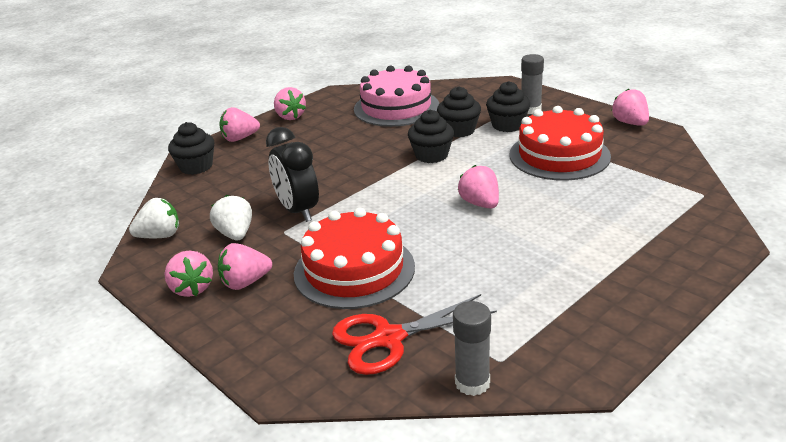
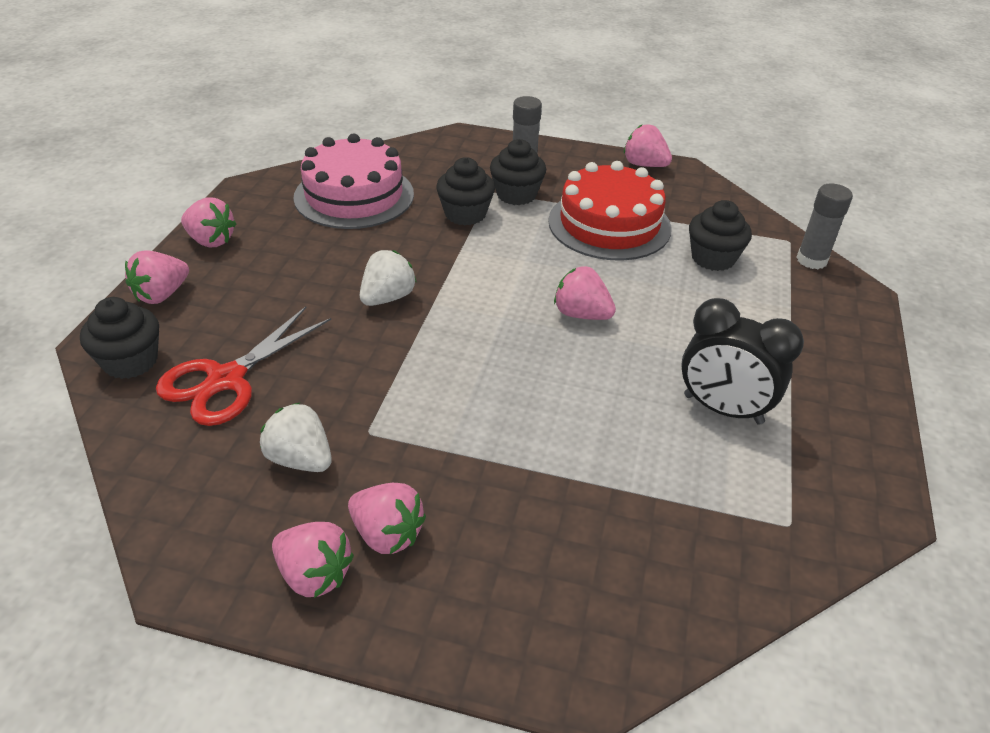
camera: 35 degrees left, 10 degrees up
(160, 236) = (178, 502): white strawberry -> white strawberry (387, 298)
(245, 282) = (387, 534): pink strawberry -> pink strawberry turned 90 degrees counterclockwise
(298, 211) = (360, 392): black clock -> black clock (722, 409)
(354, 270) = (517, 460): red cake -> none
(389, 338) = (648, 546): red scissors -> red scissors (226, 379)
(431, 155) = (463, 258): black cupcake -> black cupcake (713, 258)
(472, 383) = (789, 568): grey glue stick -> grey glue stick (811, 260)

